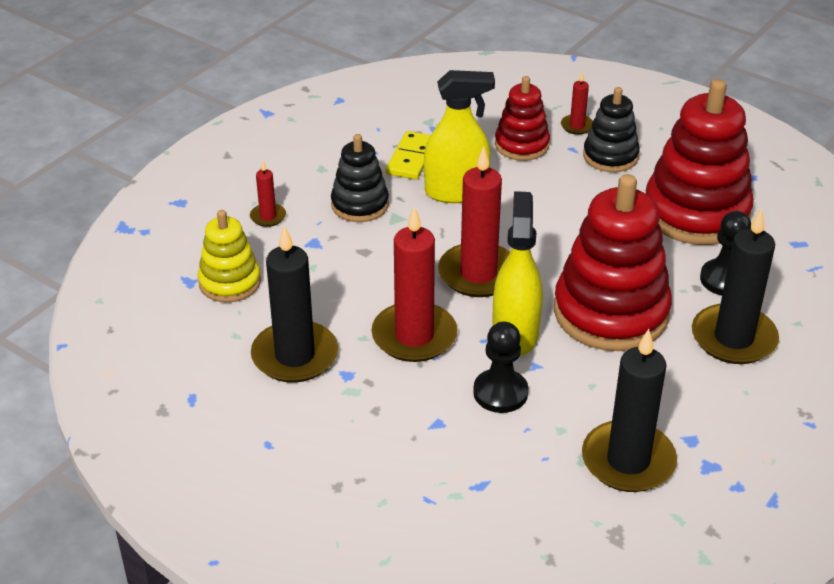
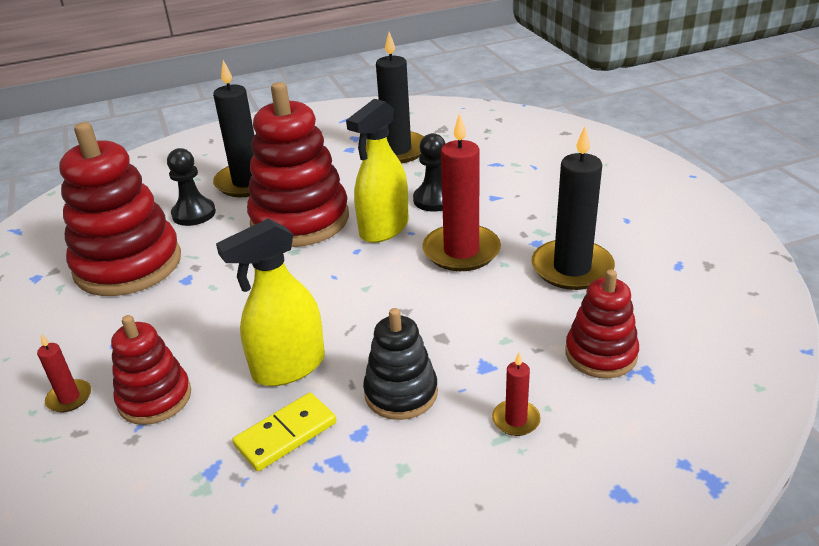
camera: 145 degrees left, 5 degrees down
(230, 282) = (601, 354): yellow stacking toy -> red stacking toy
(456, 192) = (289, 367): yellow spray bottle -> yellow spray bottle turned 60 degrees counterclockwise
(478, 274) = (361, 279): red candle -> none
(610, 156) = (100, 345): black stacking toy -> none

